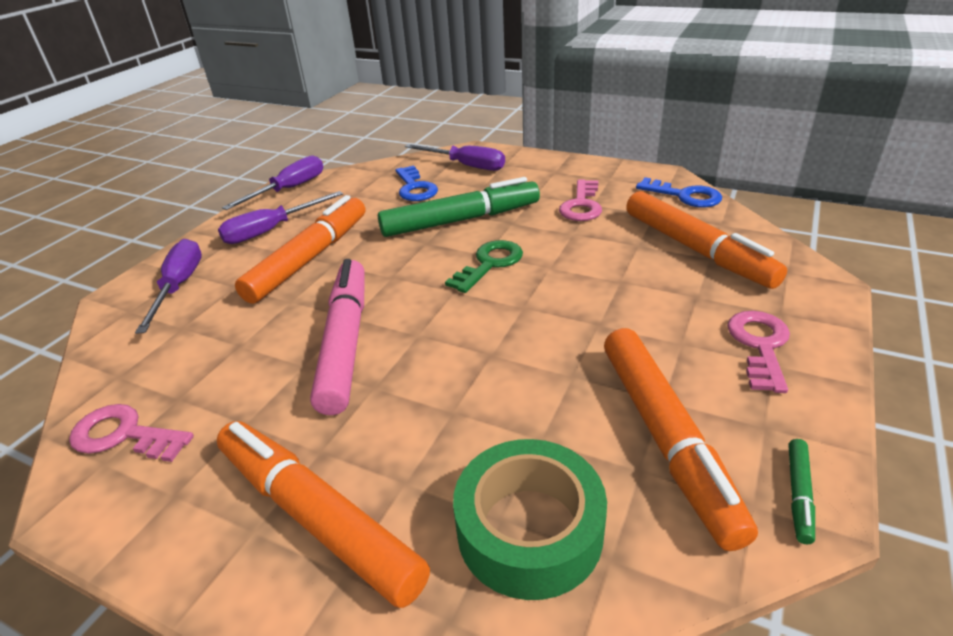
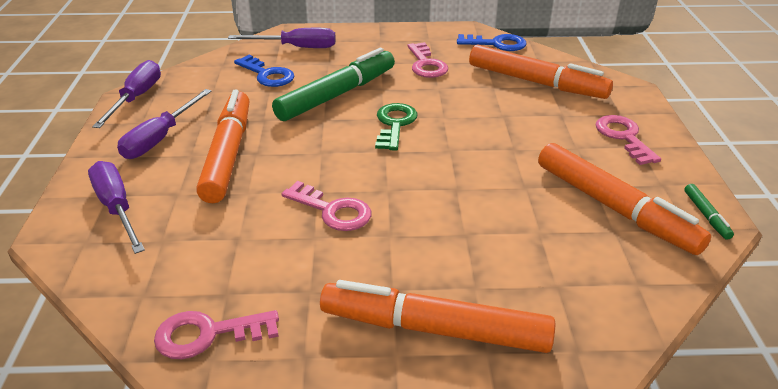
camera: 30 degrees left, 0 degrees up
(345, 342) = (333, 210): pink marker -> pink key
(529, 529) = (580, 285): green tape -> none

